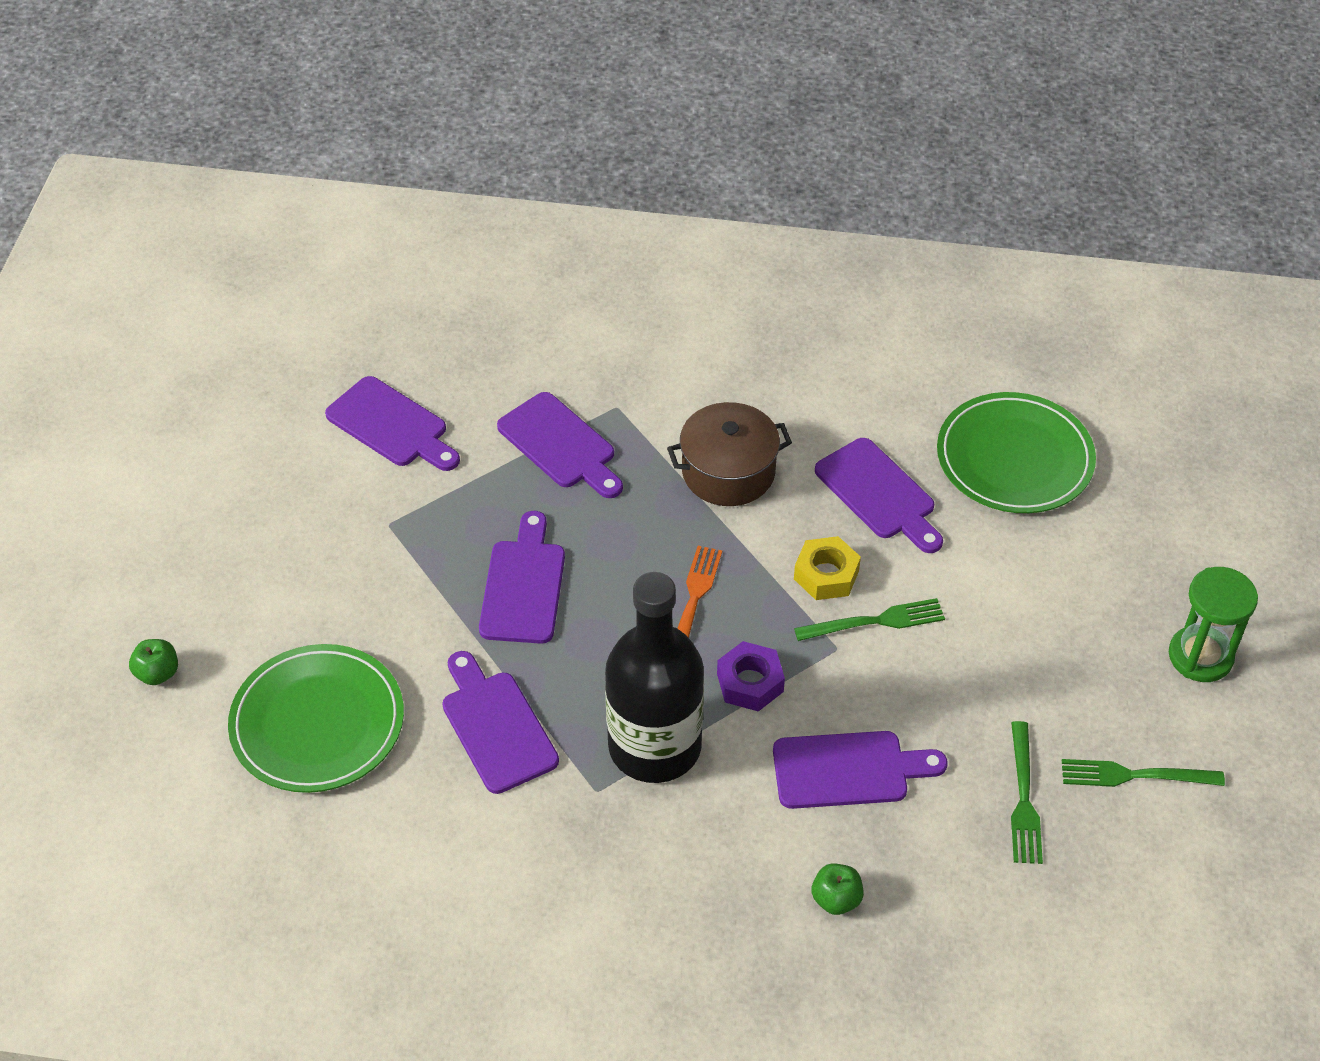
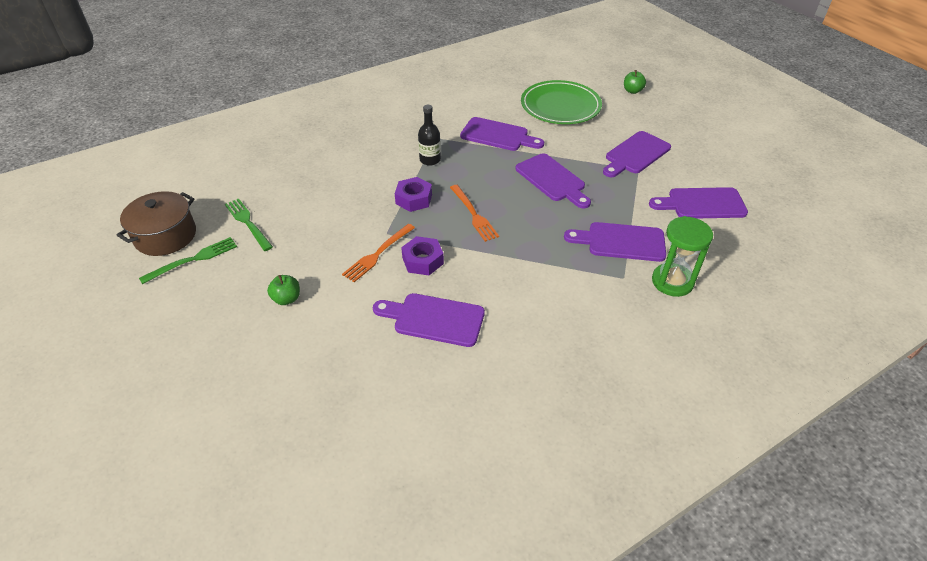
camera: 140 degrees right, 5 degrees down
(654, 746) = (430, 160): black bottle -> black bottle, size x0.45
(728, 472) = (526, 280): brown pot -> brown pot (165, 236)
(826, 575) = (423, 261): yellow nut -> purple nut
(836, 899) = (309, 154): green apple -> green apple (287, 299)
(848, 770) = (339, 192): purple cutting board -> purple cutting board (635, 154)
(876, 621) = (377, 254): green fork -> orange fork
(1014, 458) = (369, 396): green plate -> none
(1200, 656) = (176, 338): green hourglass -> green hourglass (672, 282)

